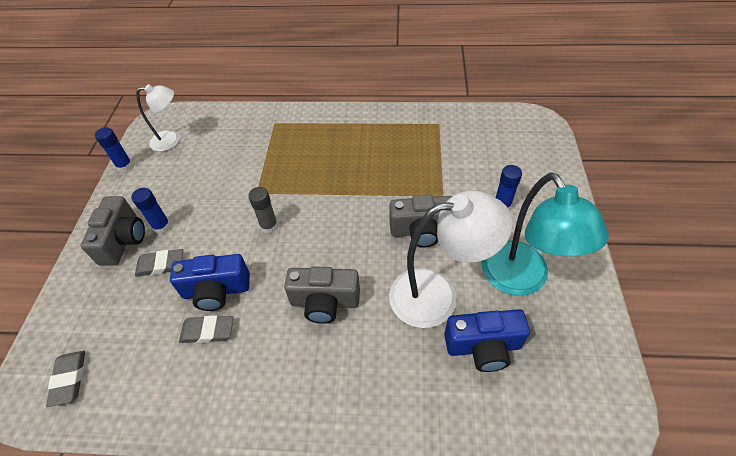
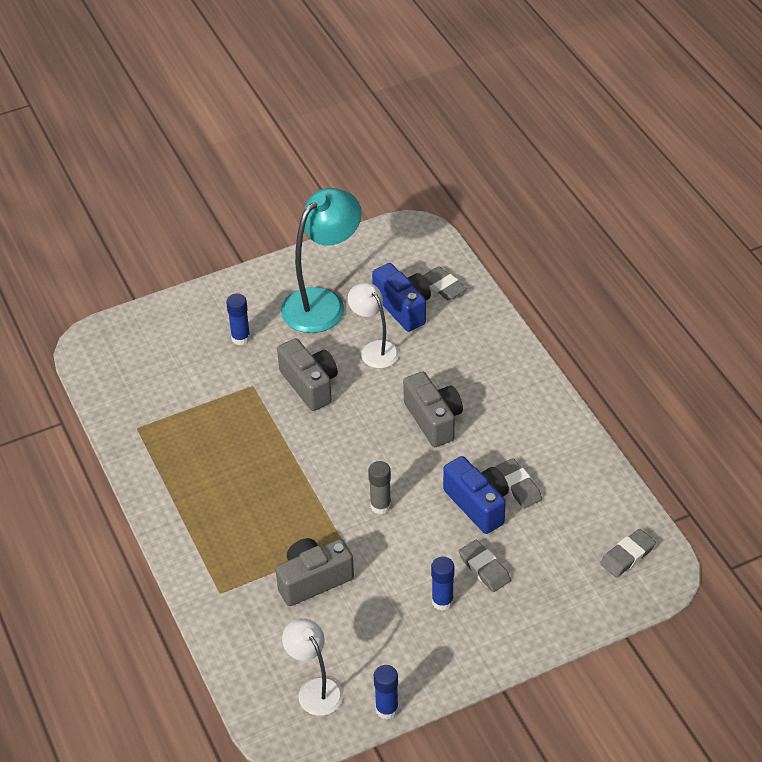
camera: 120 degrees left, 5 degrees down
(123, 240) = (481, 624): grey camera -> grey camera (313, 580)
(437, 295) = (374, 349): white lamp -> white lamp, size x0.59
(500, 404) = (443, 286): none -> grey eraser

